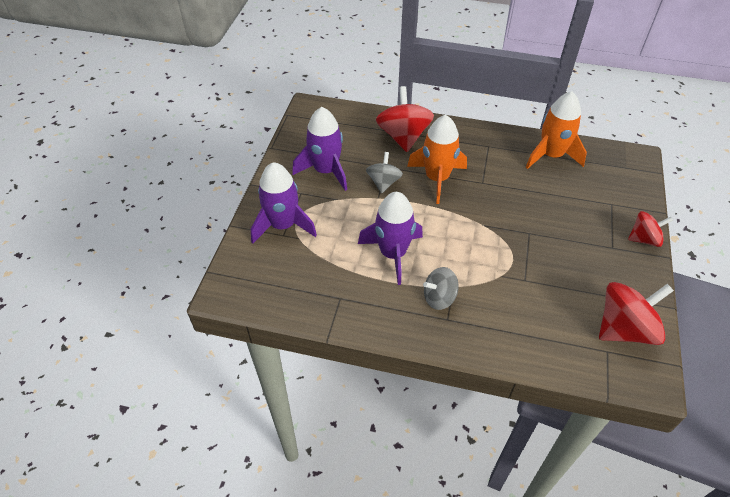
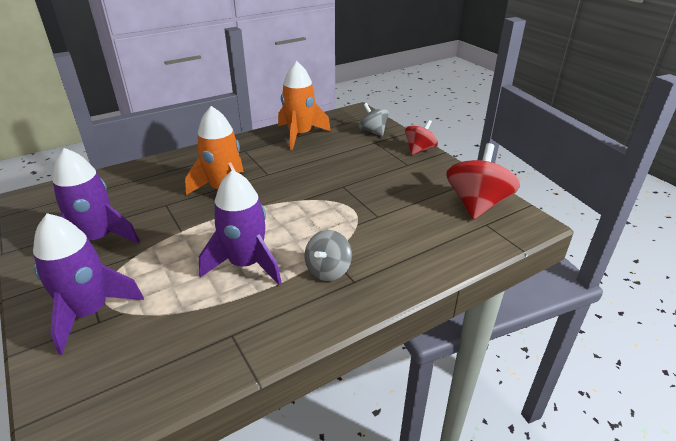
camera: 45 degrees left, 15 degrees down
(383, 182) = (175, 217): grey spinning top -> grey spinning top (373, 132)
(403, 136) = (158, 177): red spinning top -> none

